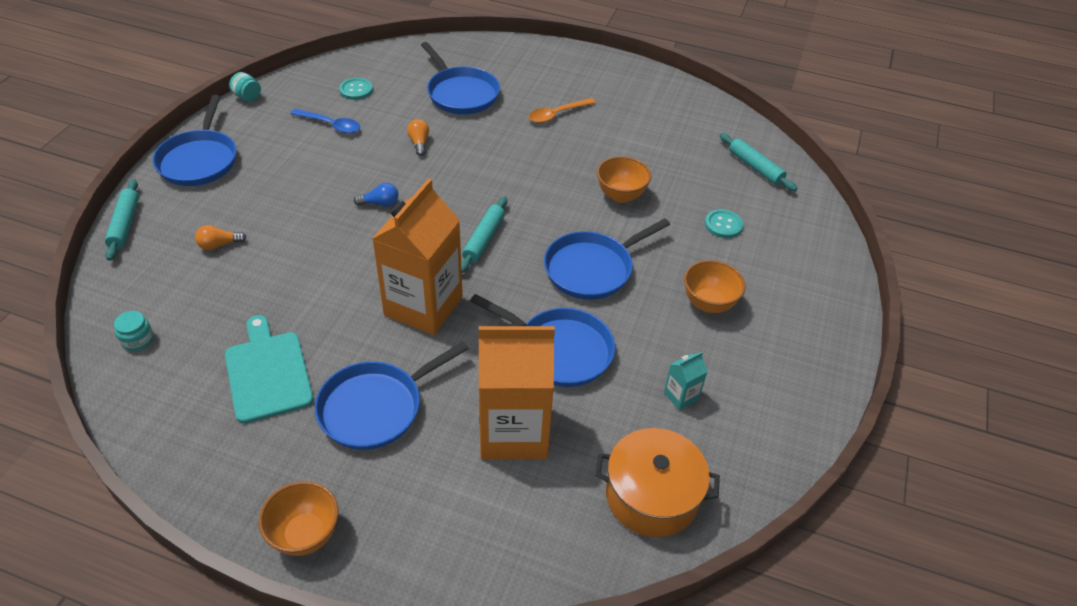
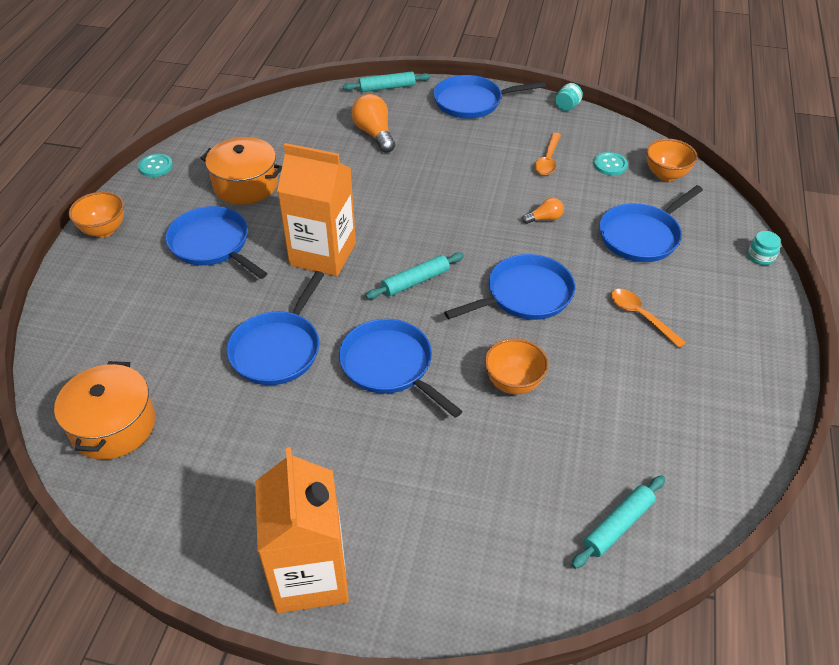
camera: 85 degrees right, 0 degrees up
(137, 339) = (273, 121): turquoise jar -> turquoise jar (761, 256)
(219, 245) = (374, 134): orange light bulb -> orange light bulb, size x1.80
(267, 373) = (245, 185): turquoise cutting board -> orange pot
(331, 125) = (548, 160): blue spoon -> orange spoon
(380, 203) = (447, 208): blue light bulb -> none
(483, 239) = (415, 281): turquoise rolling pin -> turquoise rolling pin turned 45 degrees counterclockwise
(513, 431) = (186, 327): orange carton -> orange carton (310, 575)
(518, 172) = (525, 295): none -> blue pan
(681, 396) = (224, 446): turquoise carton -> none
(708, 303) = (354, 470): orange bowl -> orange bowl (666, 175)
(723, 225) = (489, 485): turquoise button -> turquoise button (156, 166)

